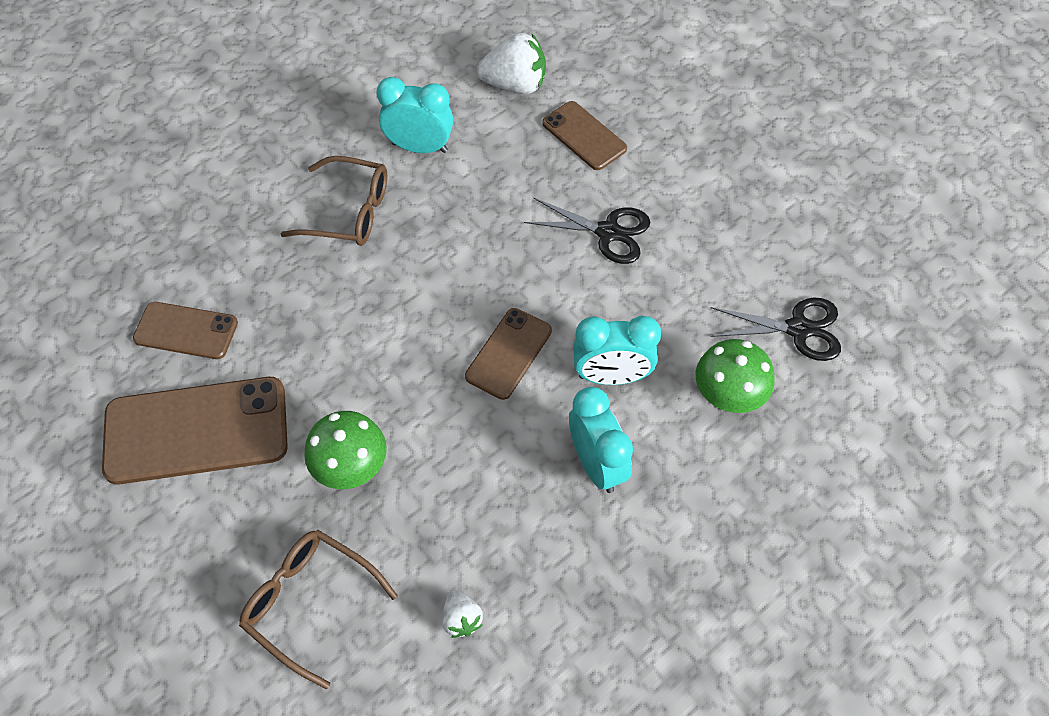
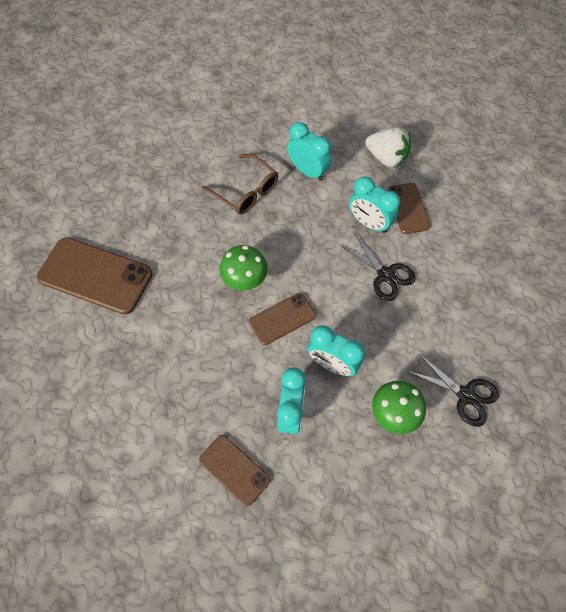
camera: 30 degrees right, 5 degrees up
(186, 331) = (123, 217): brown phone -> brown phone (234, 470)
(309, 602) = (93, 402): brown glasses -> none
(352, 469) = (158, 340): green mushroom -> green mushroom (245, 281)
(461, 619) = (162, 458): white strawberry -> none
(545, 177) = (369, 223): none -> turquoise clock

